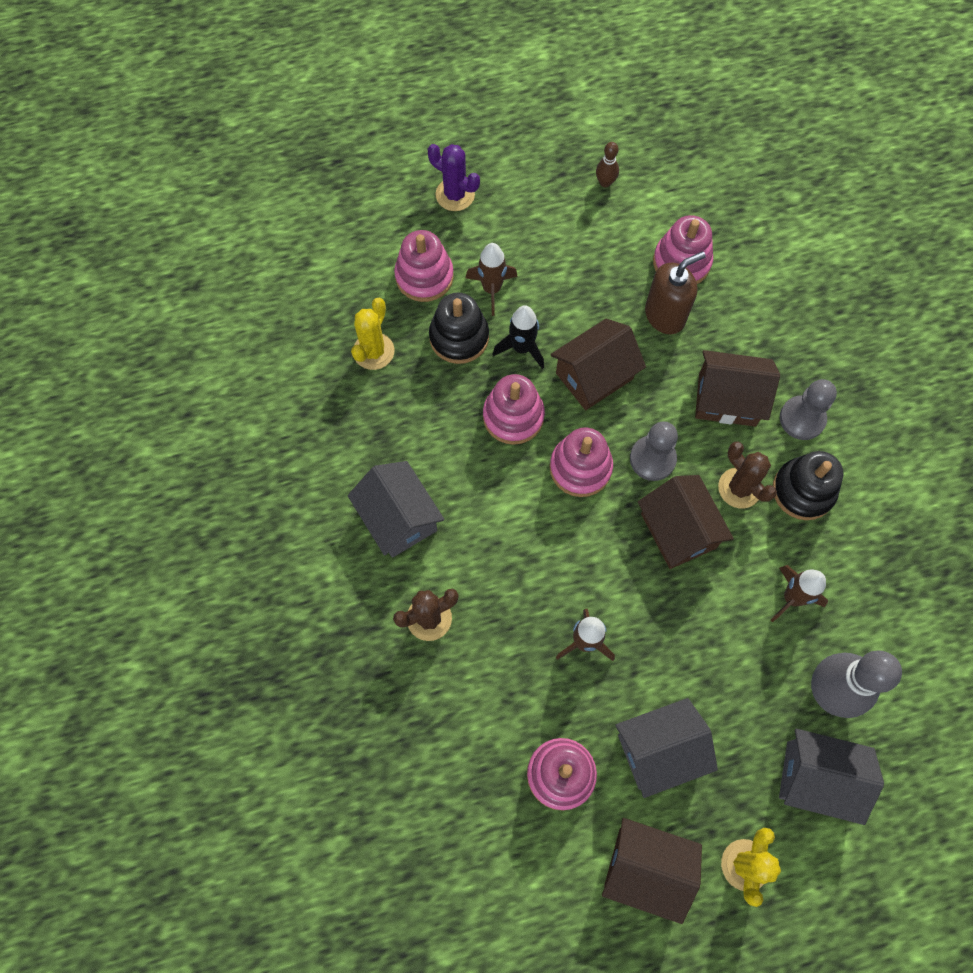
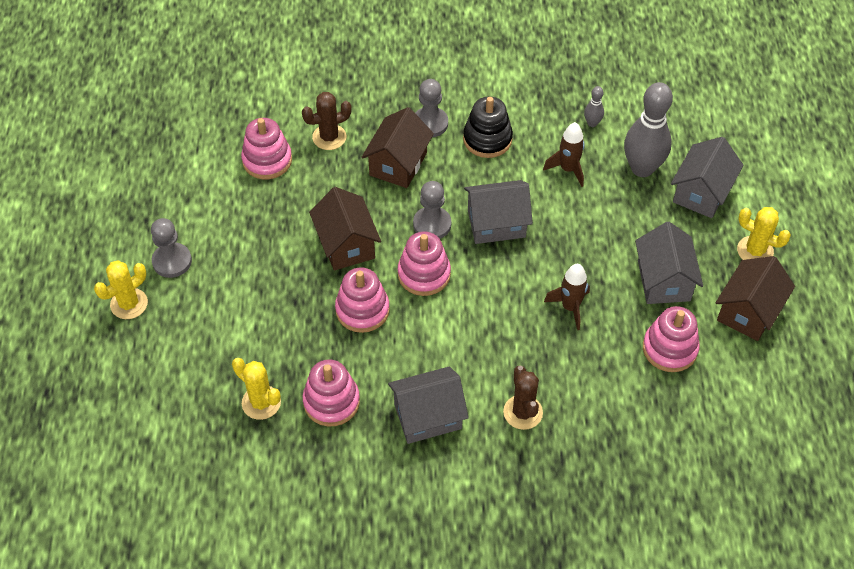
camera: 75 degrees left, 15 degrees down
(424, 276) = (202, 346): pink stacking toy -> pink stacking toy (331, 401)
(455, 195) = (129, 304): purple cactus -> yellow cactus
(459, 337) = (273, 333): black stacking toy -> none
(491, 289) = (236, 298): brown rocket -> none
(518, 215) = (172, 261): none -> grey pawn
(522, 348) = (302, 289): black rocket -> none
(605, 182) = (169, 191): brown bowling pin -> none
(665, 315) = (310, 183): brown soap dispenser -> none
(678, 531) = (496, 224): brown house -> grey house
(739, 488) = (473, 176): brown cactus -> brown cactus (329, 137)
(879, 613) = (592, 123): none -> grey bowling pin

